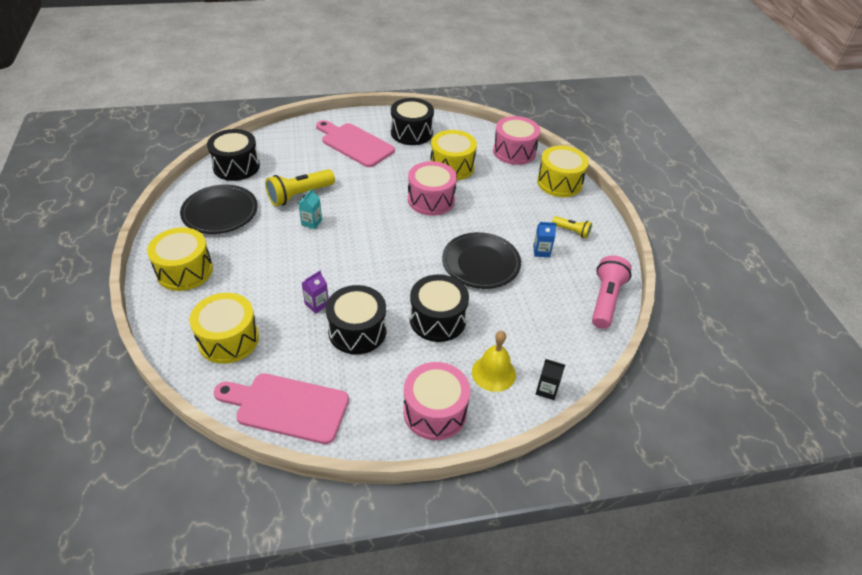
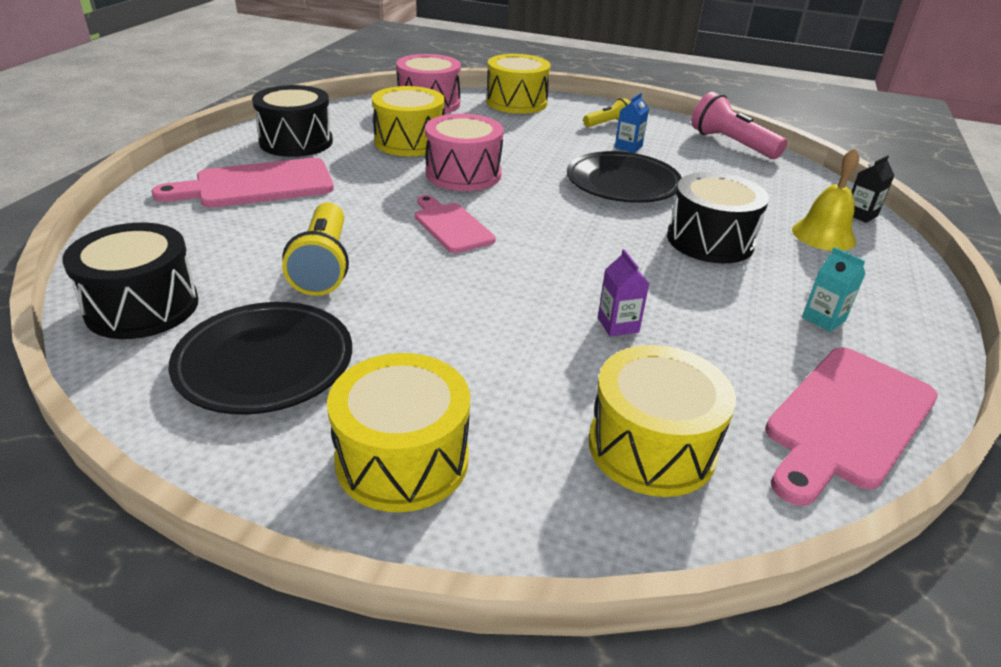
camera: 60 degrees left, 10 degrees down
(311, 222) = (409, 274): turquoise carton -> turquoise carton (823, 319)
(357, 331) = (700, 306): black drum -> none
(368, 217) = (451, 226): none -> pink cutting board
(435, 411) = (882, 293): pink drum -> none

